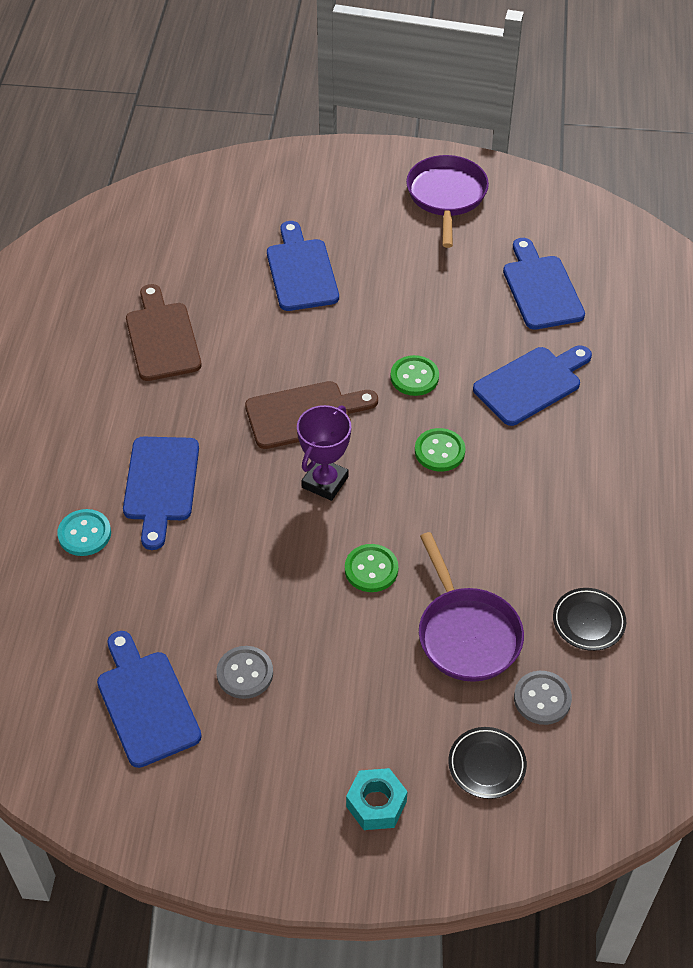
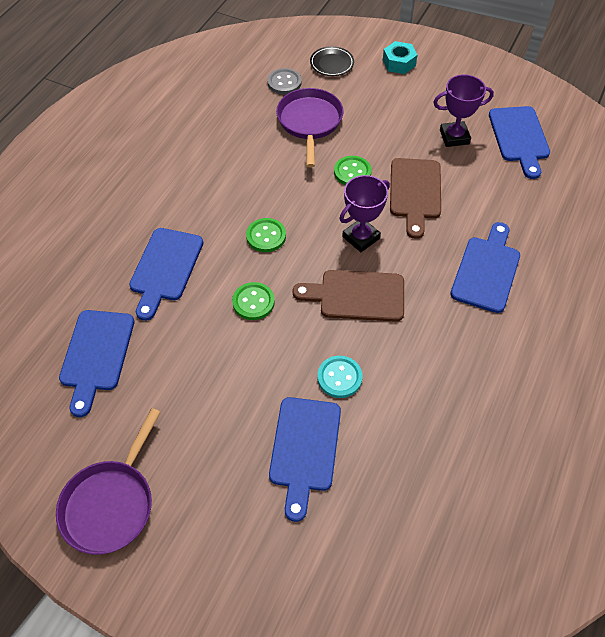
camera: 160 degrees left, 5 degrees up
(84, 534) = (550, 249): turquoise button -> turquoise button (339, 377)
(162, 338) = (461, 411): brown cutting board -> brown cutting board (415, 192)
(245, 673) = (454, 137): grey button -> purple trophy
(531, 384) = (165, 268): blue cutting board -> blue cutting board turned 60 degrees counterclockwise
(588, 621) = (233, 110): black plate -> none

